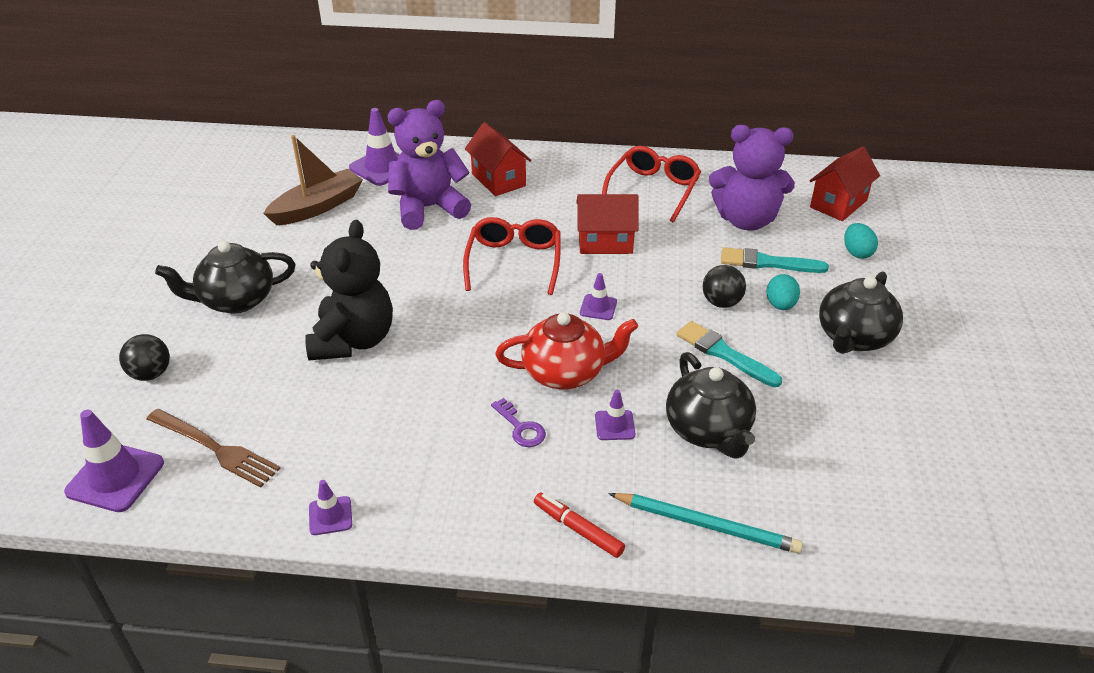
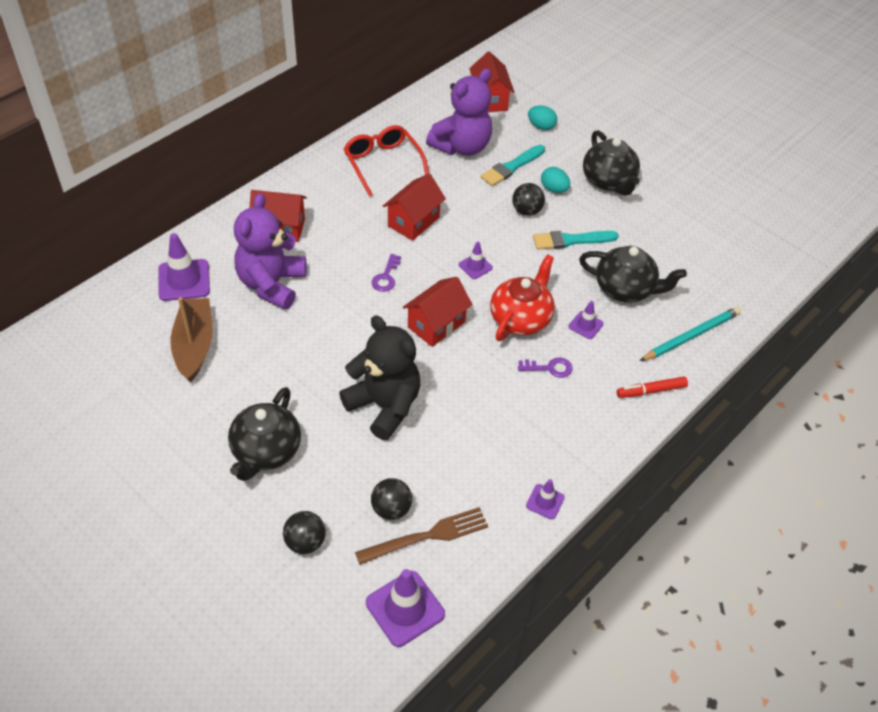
camera: 55 degrees left, 10 degrees up
(230, 407) = (391, 509): none -> black ball
(490, 321) = (436, 324): none -> red house
(514, 262) = (386, 277): red glasses -> purple key

